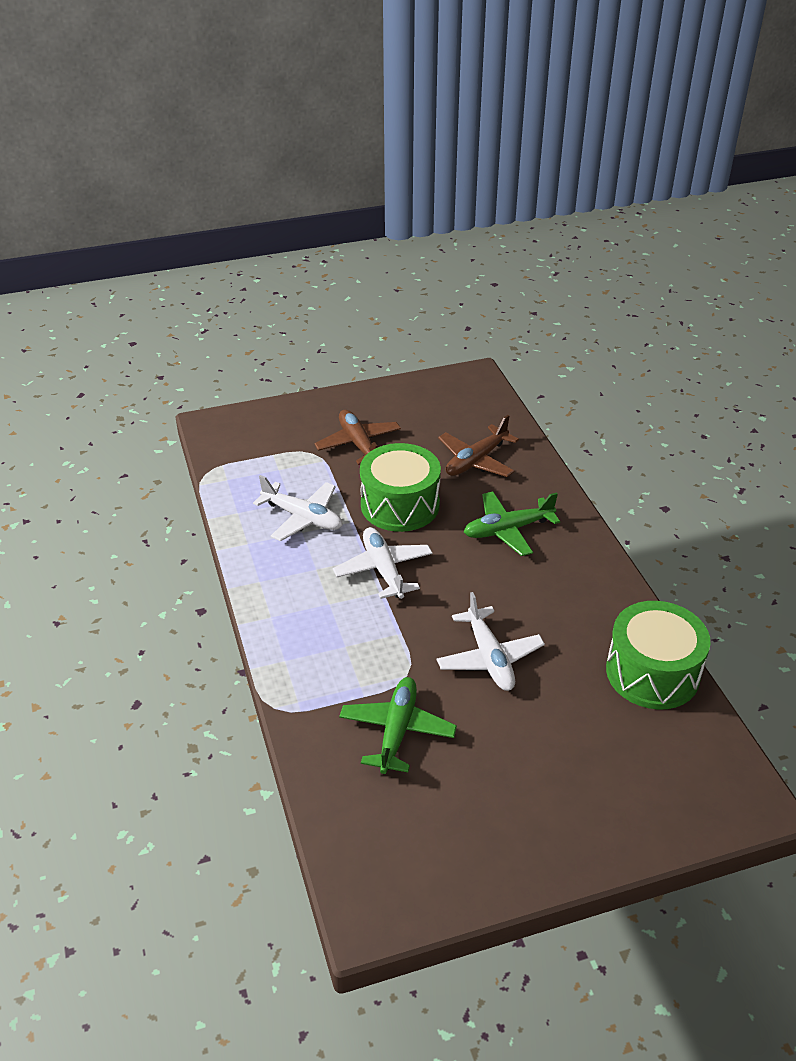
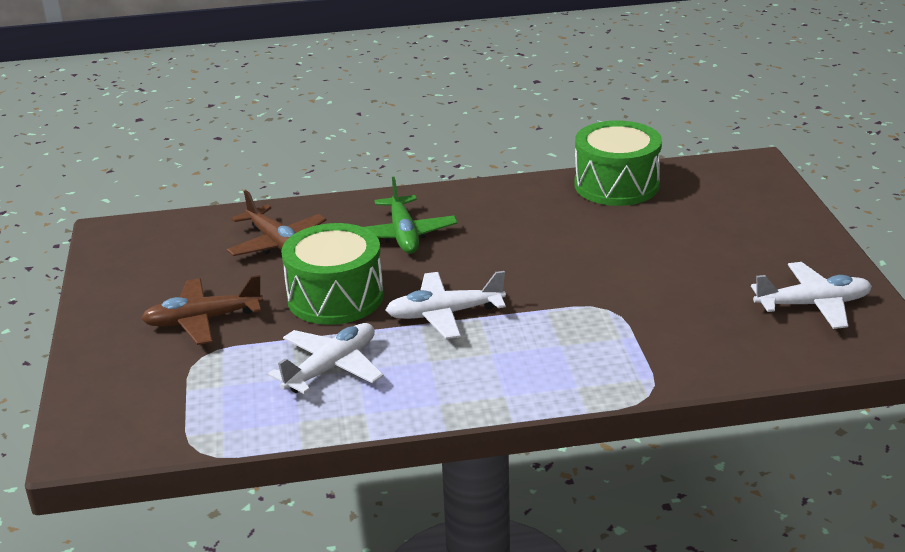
camera: 80 degrees left, 10 degrees down
(397, 731) = (682, 318): green plane -> none
(489, 658) = (589, 261): white plane -> white plane (813, 305)

